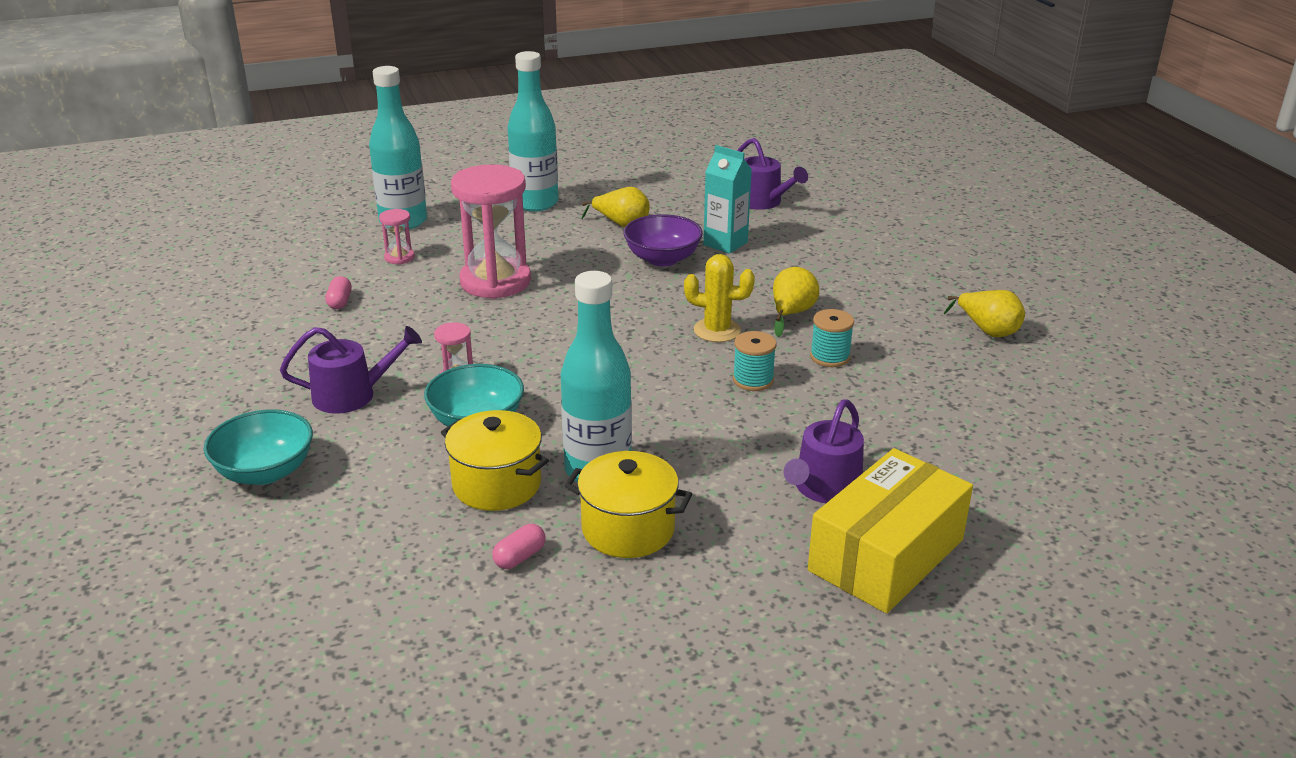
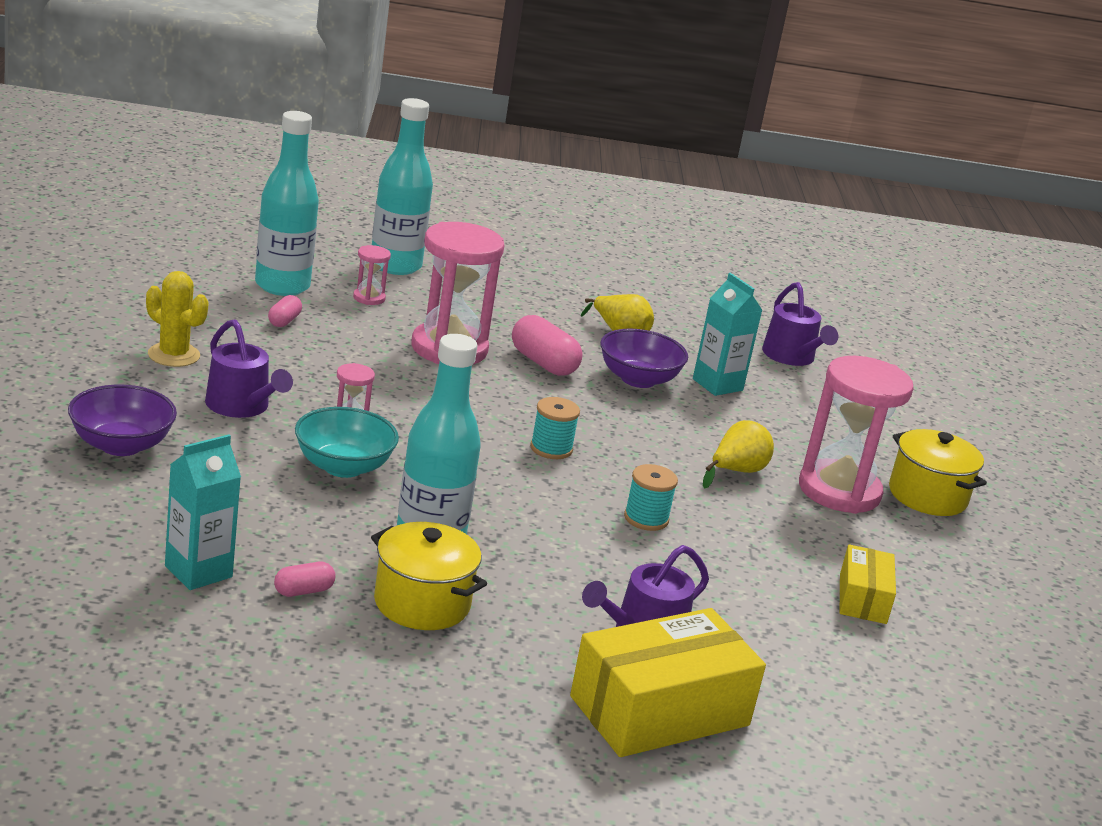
camera: 15 degrees right, 5 degrees down
(265, 472) = (121, 445): turquoise bowl -> purple bowl
(352, 395) = (241, 406): purple watering can -> purple watering can turned 45 degrees clockwise
(414, 574) = (198, 571): none -> turquoise carton
(497, 484) = (324, 525): yellow pot -> yellow pot (927, 496)
(535, 203) = (543, 287): turquoise bottle -> turquoise bottle (282, 286)
(579, 269) = (543, 363): none -> pink capsule
(717, 330) = (644, 462): yellow cactus -> yellow cactus (173, 355)
(830, 357) = (745, 523): turquoise spool -> turquoise spool (551, 448)
(877, 303) = (839, 491): none -> pink hourglass
(961, 390) = (862, 599): none -> yellow box
(987, 330) = (941, 554): yellow pear -> none

